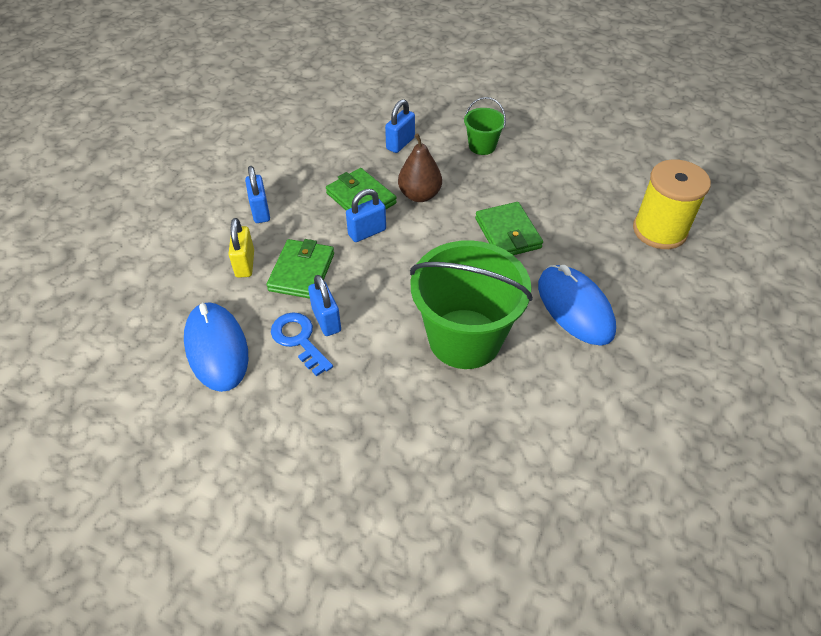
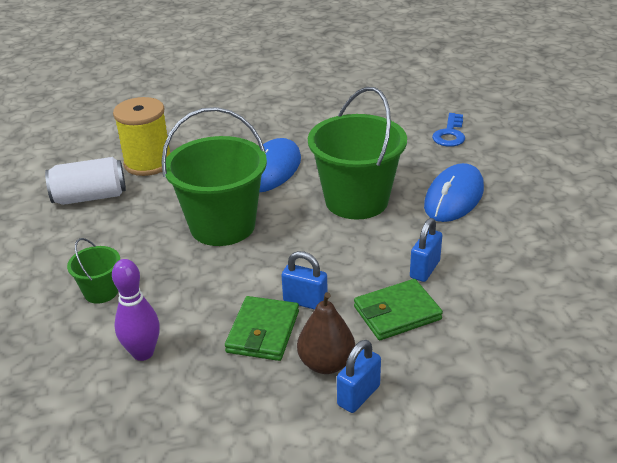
camera: 125 degrees left, 15 degrees down
(216, 349) = (527, 310): blue mouse -> blue mouse (454, 197)
(245, 264) = (433, 356): yellow padlock -> none
(299, 340) = (459, 272): blue key -> blue key (450, 134)
(400, 143) = (143, 353): blue padlock -> purple bowling pin
(419, 195) = (219, 296): brown pear -> brown pear (326, 363)
(507, 233) = (222, 226): green wallet -> green bucket
(623, 178) = (90, 197): none -> white can

